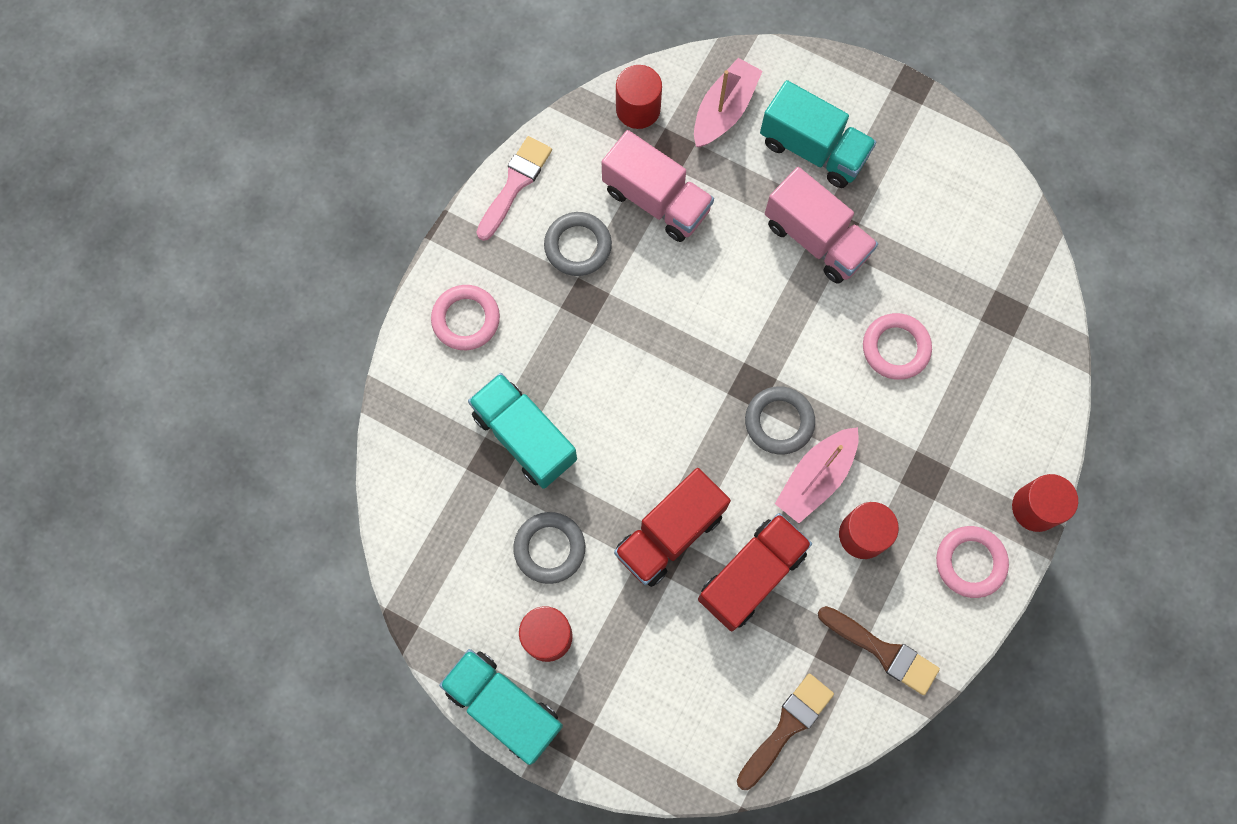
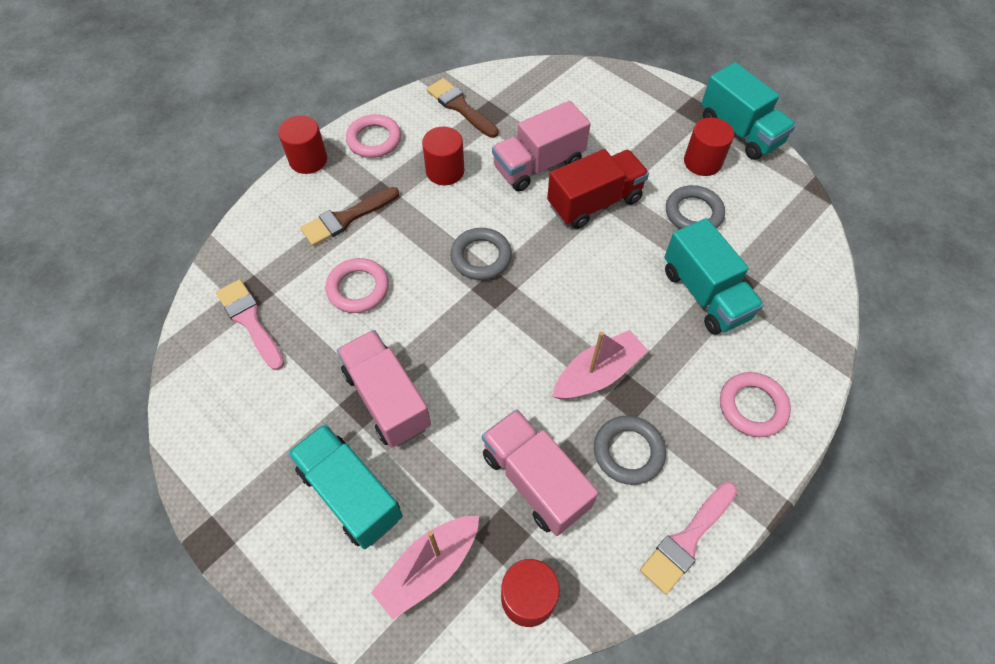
camera: 165 degrees left, 15 degrees down
(751, 575) = (538, 165): red truck -> pink truck
(786, 727) = (542, 84): brown brush -> brown brush (346, 218)
(815, 478) = (466, 213): pink boat -> pink boat (598, 373)
(987, 283) = (250, 321): none -> pink brush

